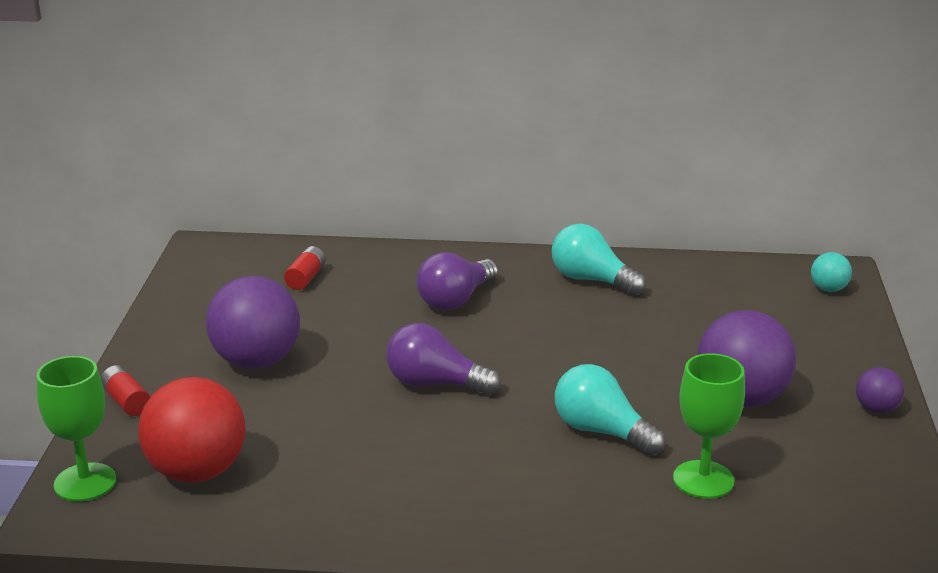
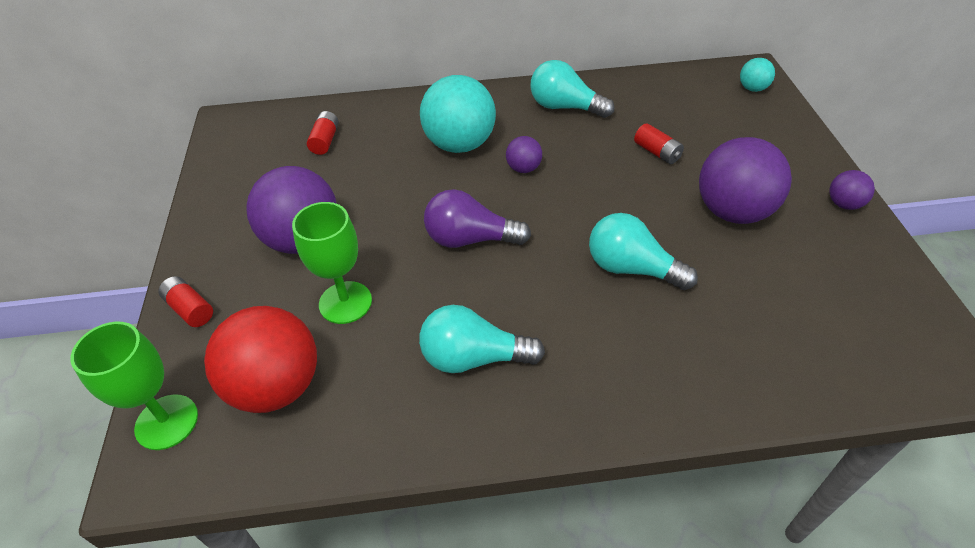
camera: 10 degrees left, 20 degrees up
(402, 478) = (473, 358): none -> turquoise light bulb
(455, 300) = (460, 144): purple light bulb -> turquoise ball
(519, 330) = (523, 168): none -> purple ball
(680, 335) = (657, 152): none -> red battery
(703, 480) = (738, 308): green goblet -> green goblet (345, 302)

